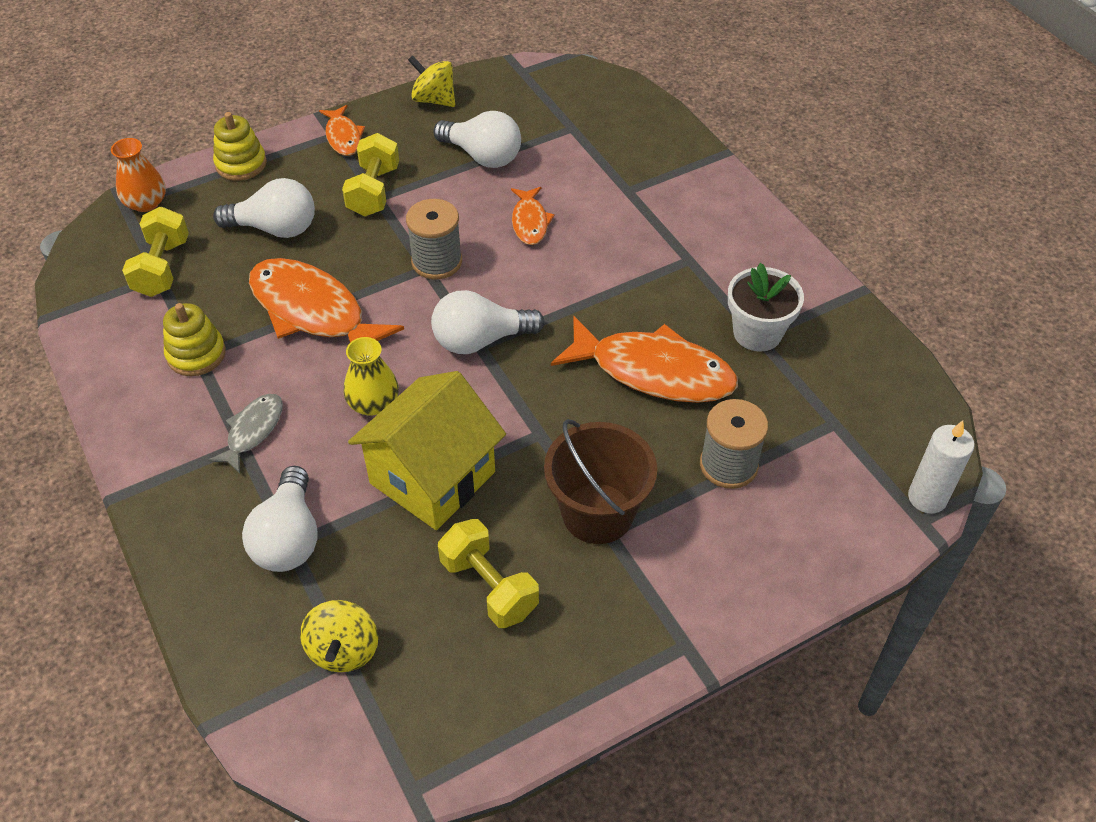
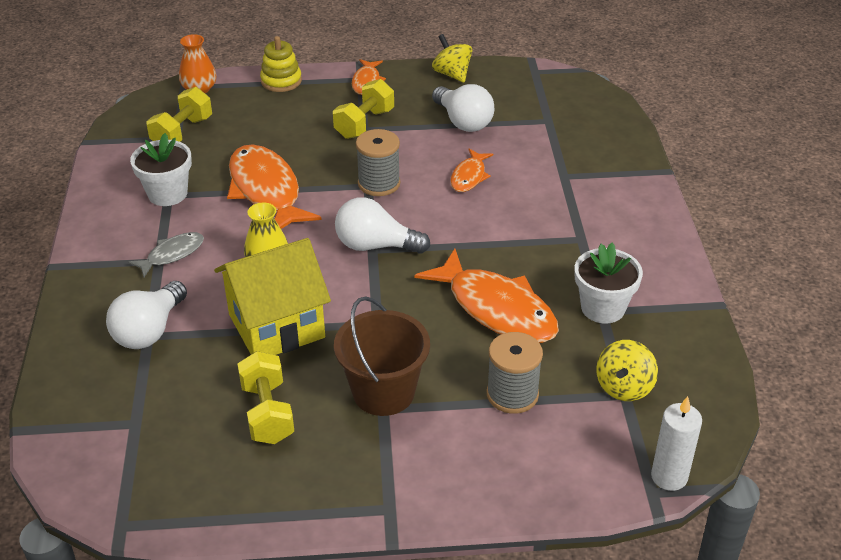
camera: 25 degrees right, 10 degrees down
(196, 354) = (167, 194): yellow stacking toy -> white flower pot
(275, 228) = (276, 129): white light bulb -> none
(343, 650) = (137, 416): yellow spinning top -> yellow spinning top (624, 387)

